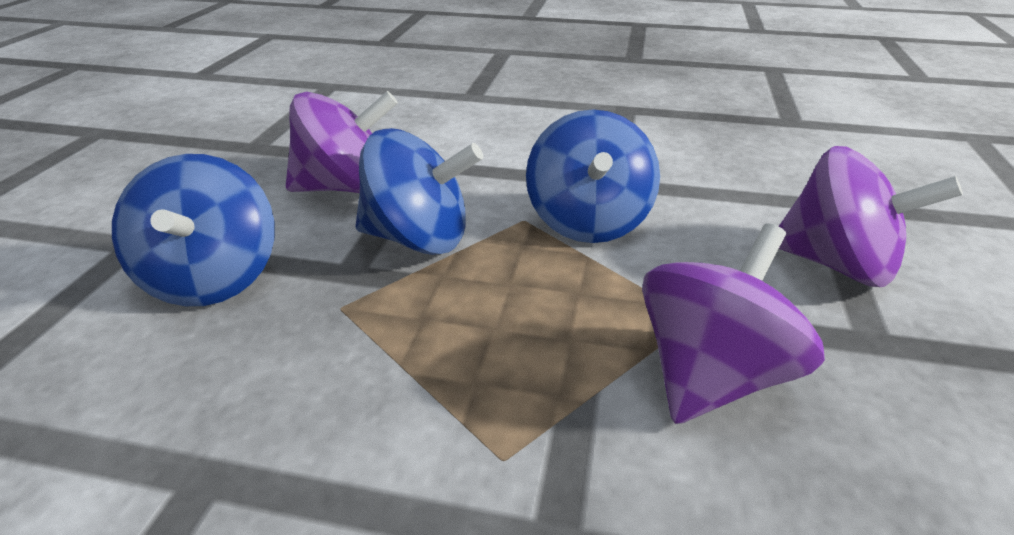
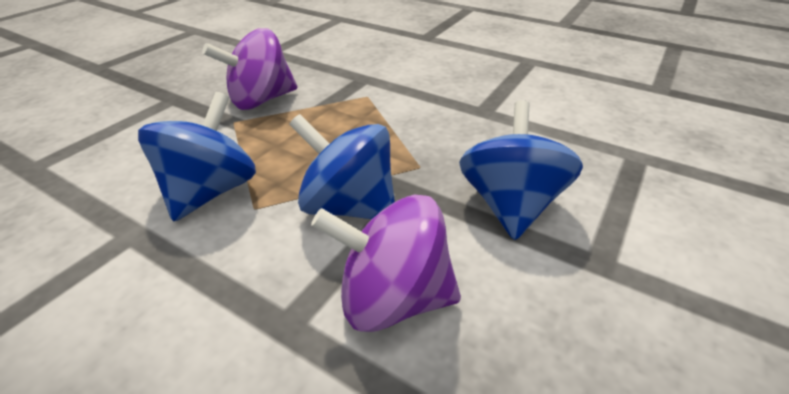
camera: 160 degrees left, 5 degrees up
(837, 265) = (118, 128): purple spinning top -> none

